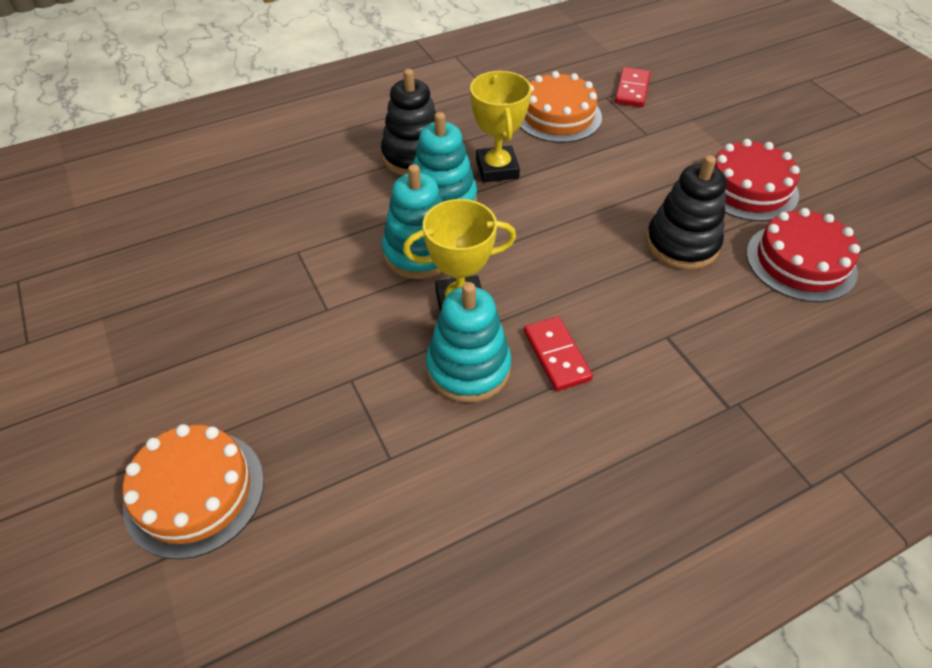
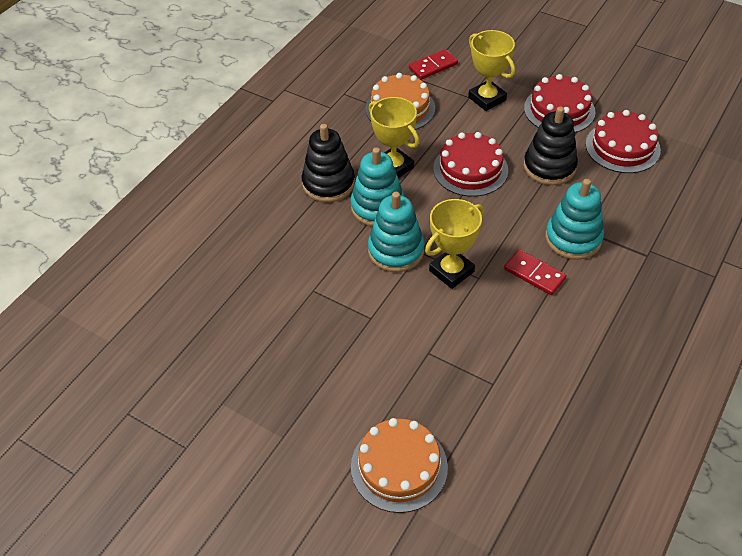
camera: 30 degrees left, 0 degrees up
(468, 368) = (491, 308): turquoise stacking toy -> turquoise stacking toy (573, 238)
(582, 206) = (470, 169): none -> red cake
(632, 90) = (433, 66): red domino -> red domino turned 75 degrees clockwise
(666, 143) = (487, 99): none -> yellow trophy

